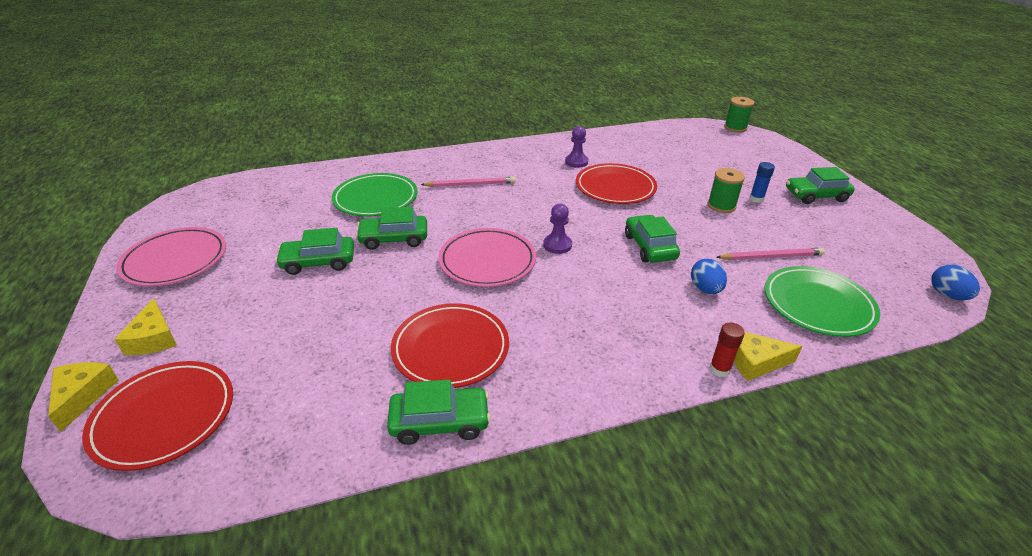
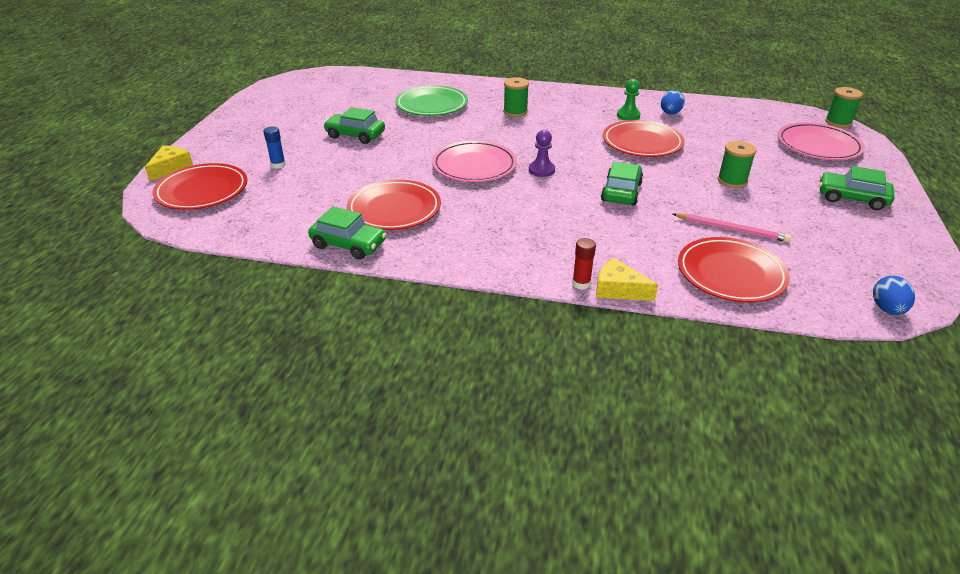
camera: 30 degrees right, 0 degrees up
(154, 338) = (226, 150): yellow cheese -> none
(175, 260) = (270, 111): pink plate -> pink plate (818, 146)
(394, 239) = (419, 134): green car -> none
(470, 184) = (515, 112): pink pencil -> green spool
(576, 162) = (628, 115): purple pawn -> green pawn
(705, 289) = (635, 233): blue egg -> blue egg (670, 113)
(756, 199) = (778, 184): blue glue stick -> blue glue stick (278, 165)
(818, 304) = (731, 274): green plate -> red plate

